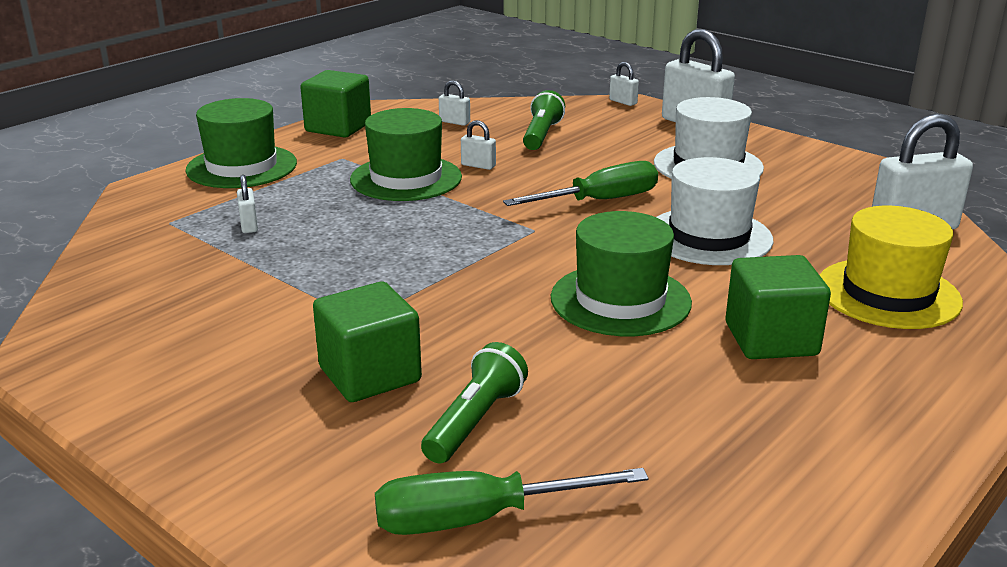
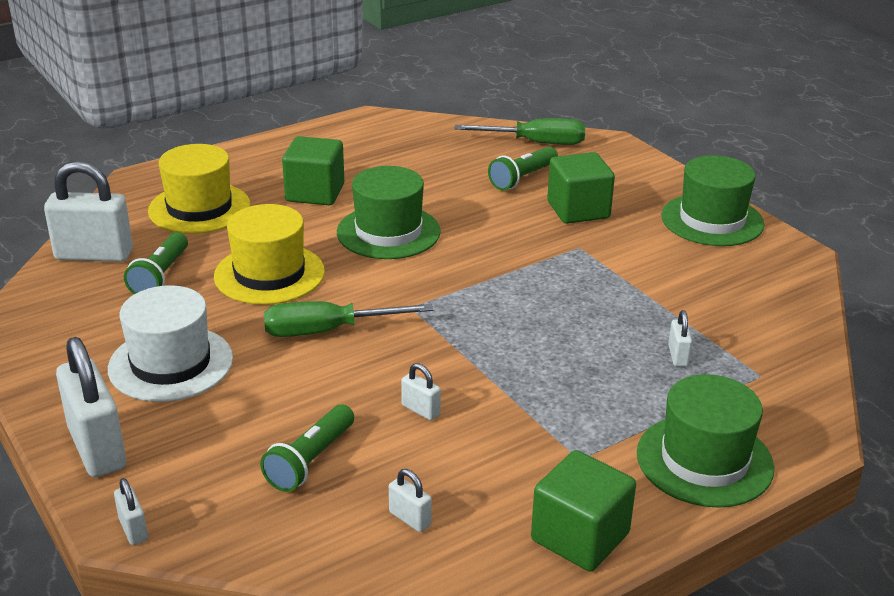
camera: 165 degrees left, 5 degrees up
(406, 178) = (510, 401): green hat -> green hat (712, 220)
(709, 236) = (269, 274): white hat -> yellow hat
(814, 220) = (161, 276): none -> green flashlight

